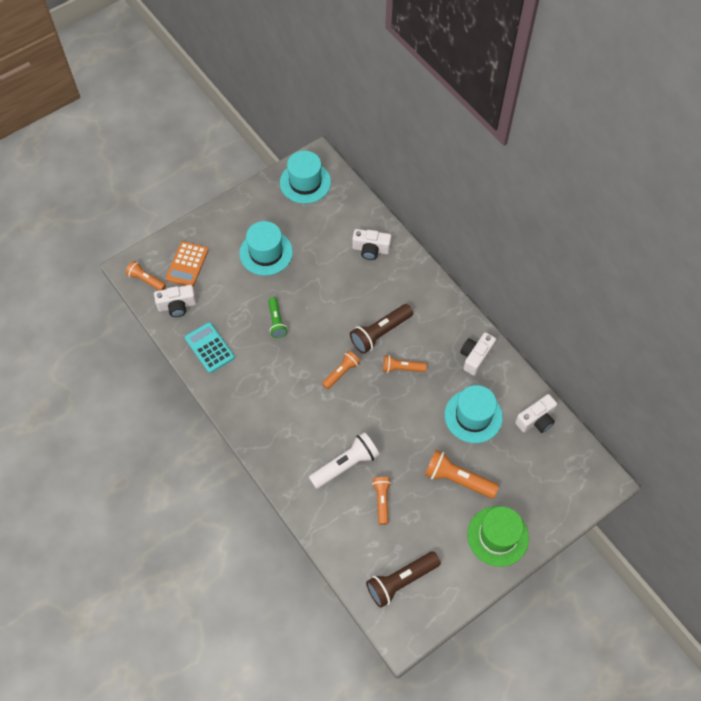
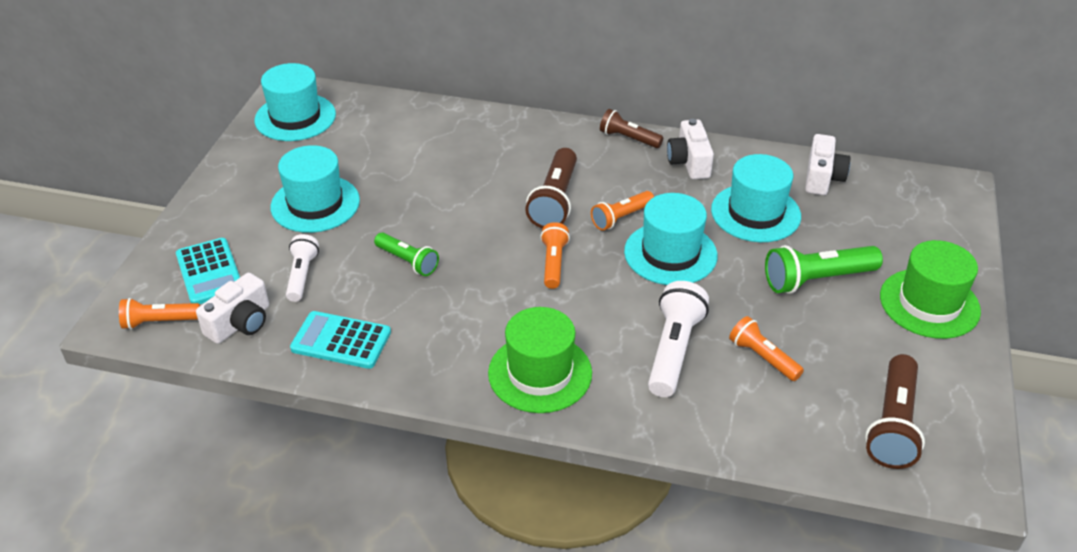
camera: 40 degrees left, 20 degrees down
(187, 264) = (209, 272): orange calculator -> turquoise calculator
(224, 296) = (302, 275): none -> white flashlight
(275, 431) = (540, 373): none -> green hat
(371, 249) = (451, 135): white camera -> none
(402, 409) = (670, 253): none -> turquoise hat
(457, 479) = (817, 279): orange flashlight -> green flashlight
(460, 317) = (628, 138): none -> brown flashlight

